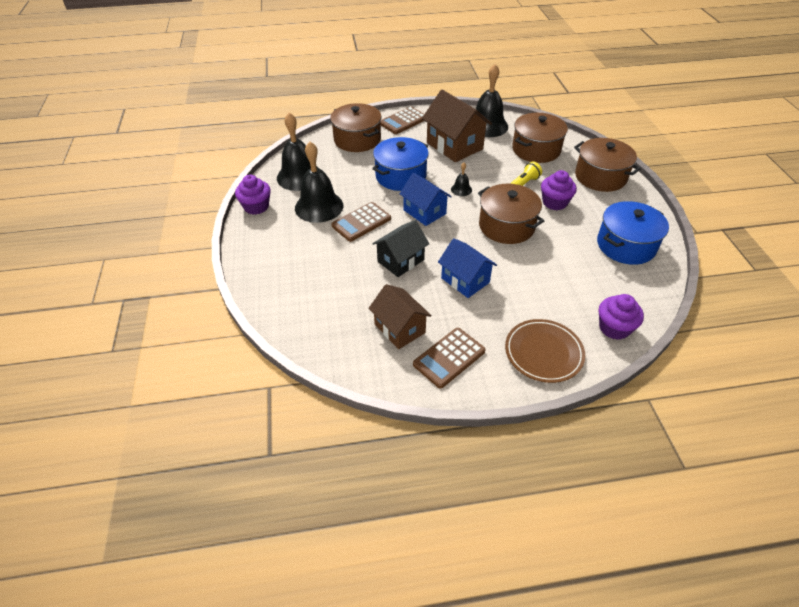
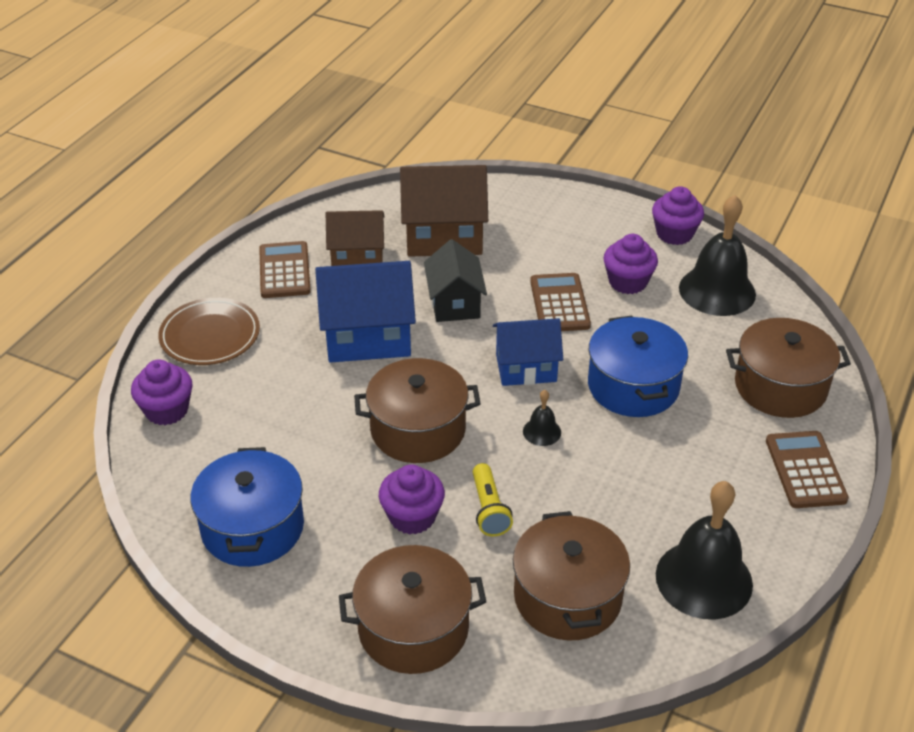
camera: 125 degrees right, 5 degrees down
(319, 206) = (627, 282): black bell -> purple cupcake
(454, 146) = (669, 492): brown house -> brown house (444, 236)
(465, 280) = (367, 336): blue house -> blue house, size x1.51

